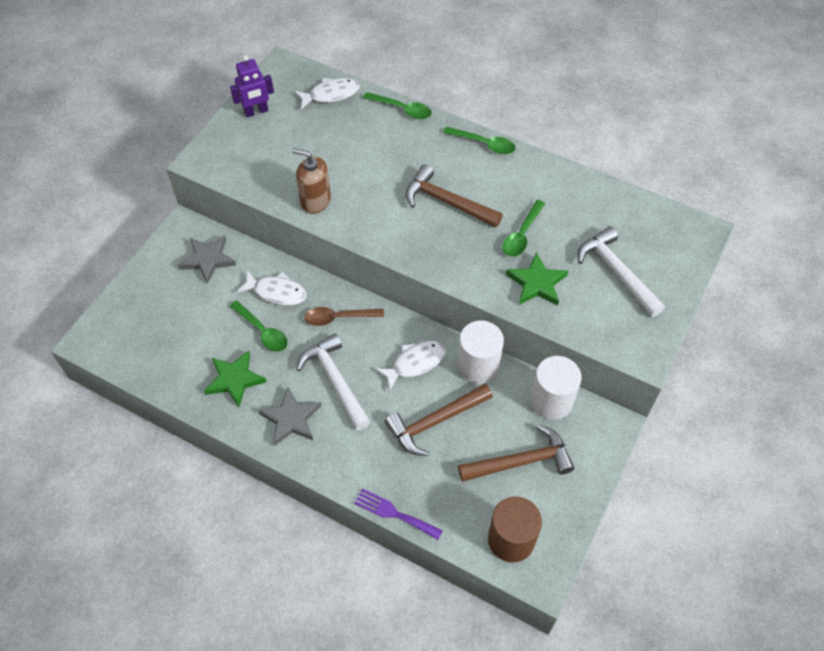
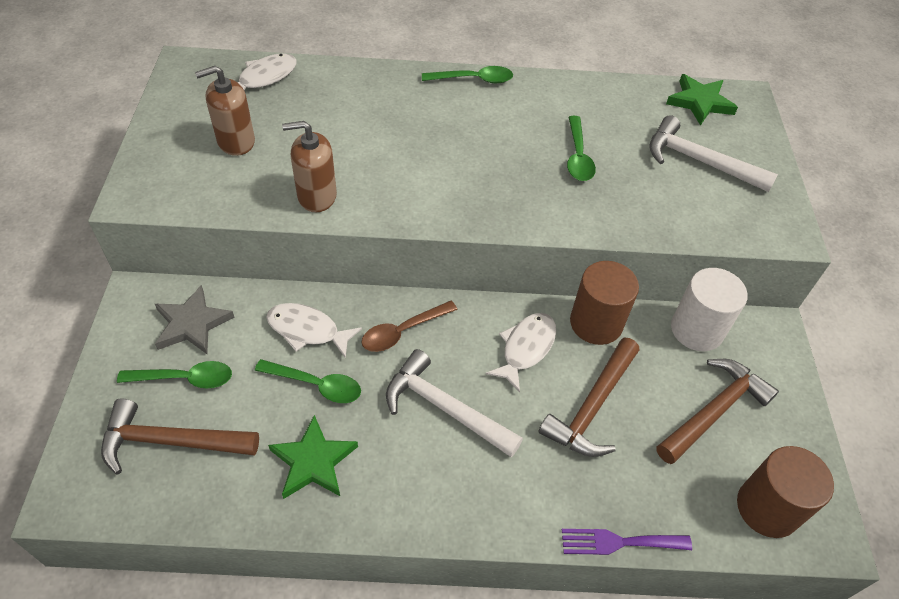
camera: 30 degrees left, 5 degrees down
(256, 112) = (179, 120): purple robot -> none
(277, 292) = (307, 330): white fish -> white fish turned 150 degrees counterclockwise
(285, 140) = (236, 141): none -> brown soap dispenser
(291, 419) = (418, 480): grey star -> none
(402, 109) = (359, 70): green spoon -> green spoon (184, 378)
(446, 202) = (473, 149): brown hammer -> brown hammer (171, 441)
(478, 365) = (596, 323): white cylinder -> brown cylinder
(536, 283) = (629, 200): green star -> green star (699, 102)

